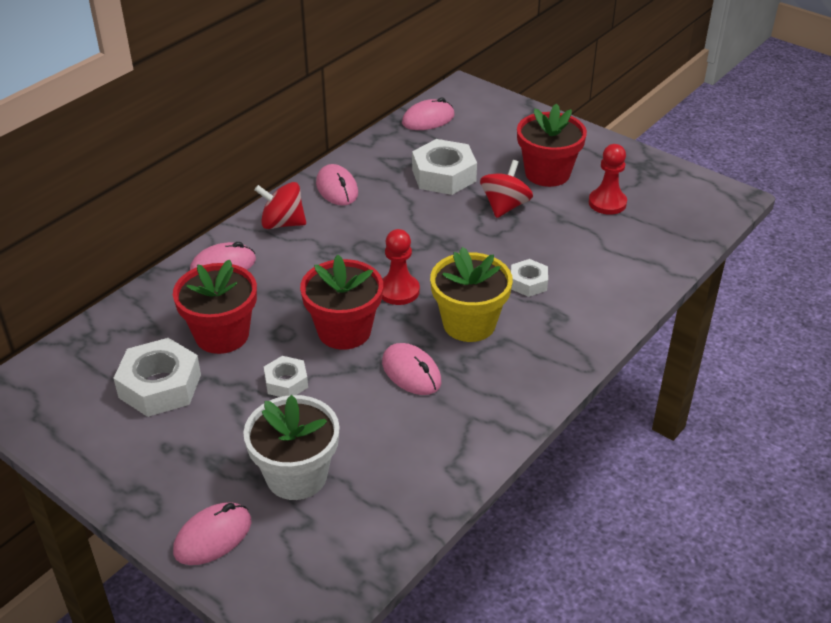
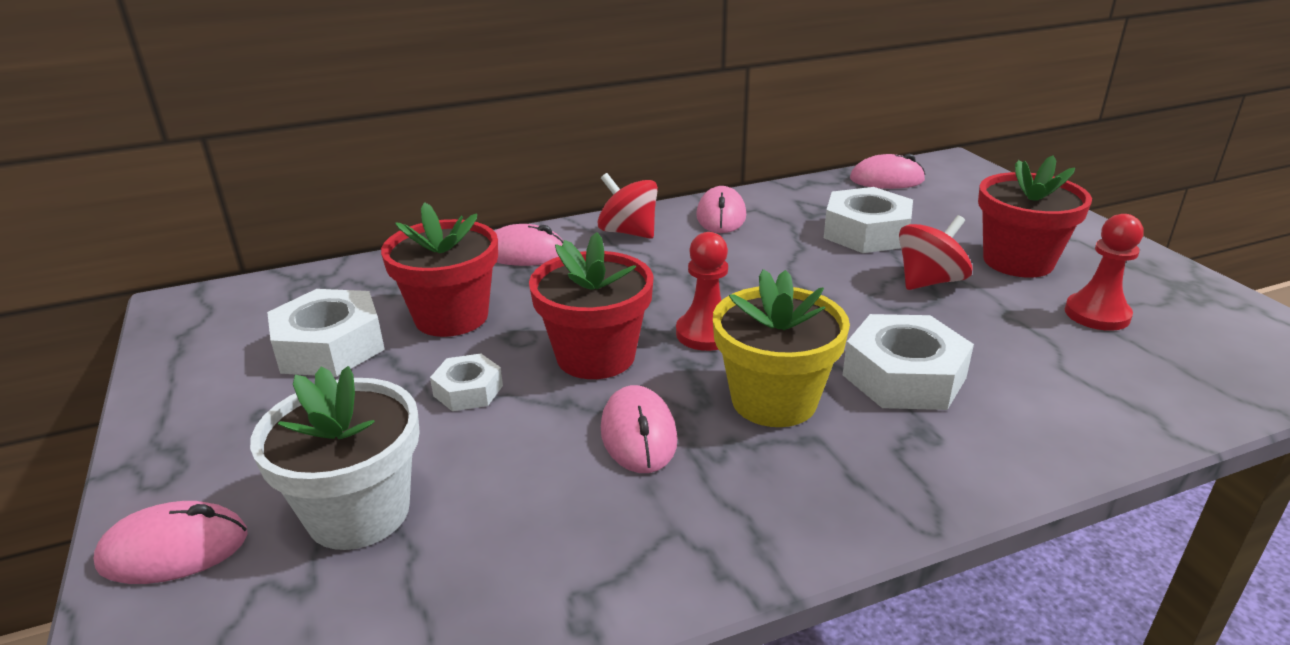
camera: 30 degrees right, 10 degrees down
(528, 283) = (904, 376): white nut -> white nut, size x1.79

